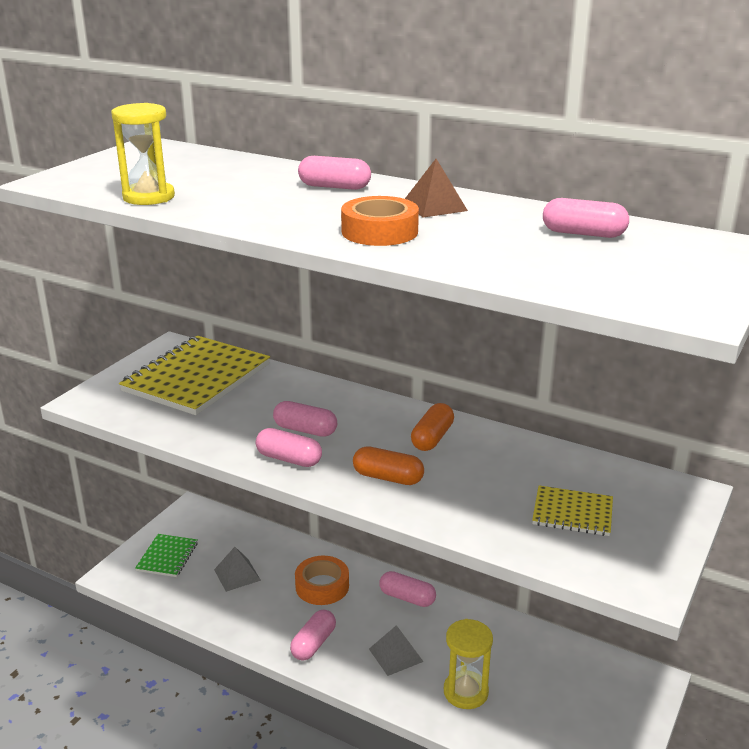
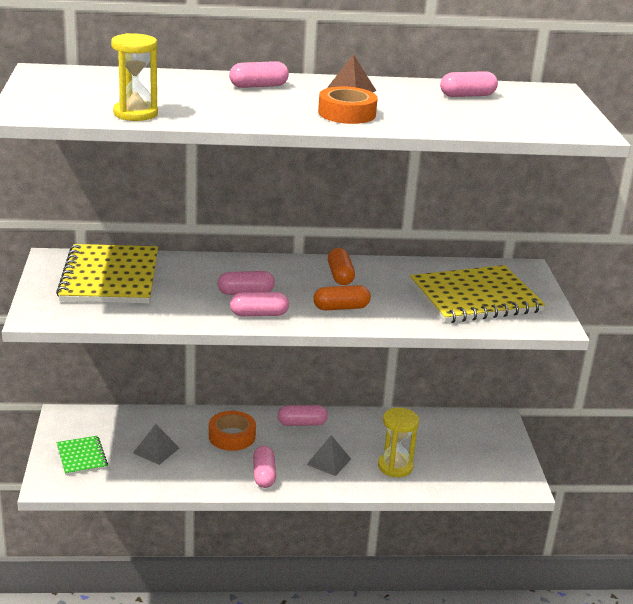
camera: 35 degrees left, 0 degrees up
(572, 513) = (475, 297): yellow notebook -> yellow notebook, size x1.99

